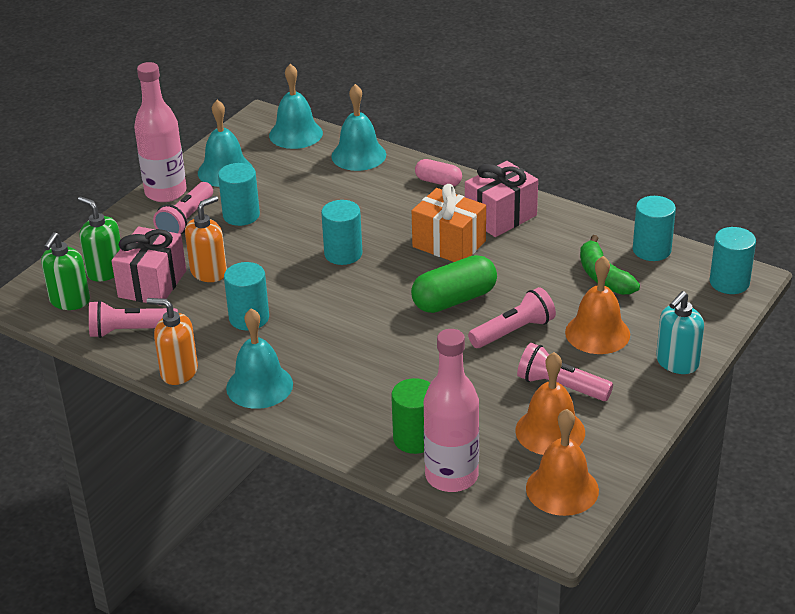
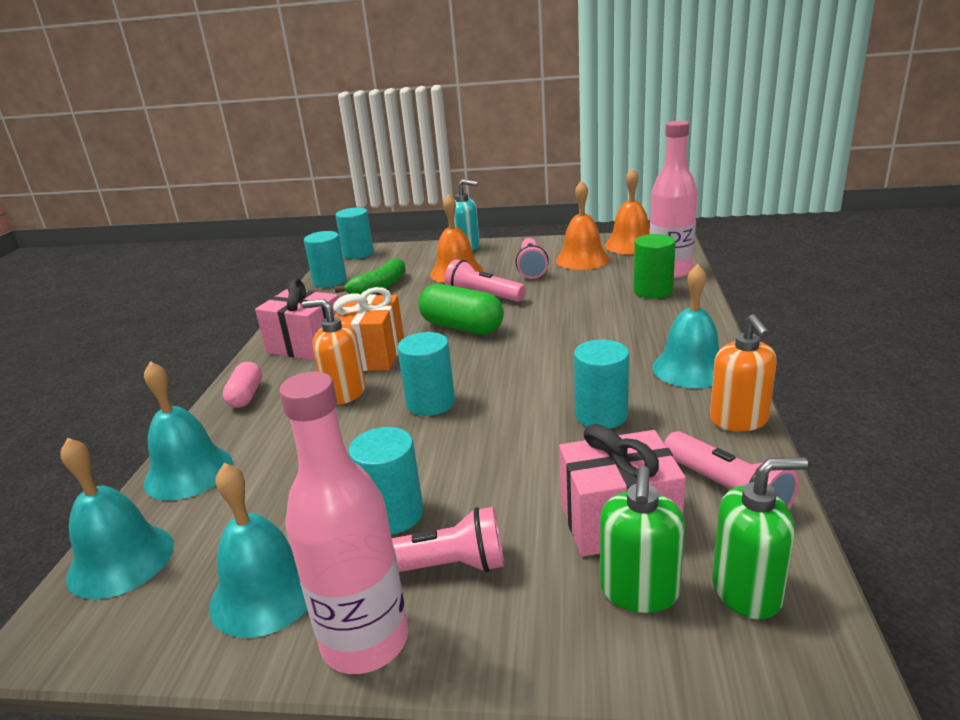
camera: 115 degrees left, 10 degrees down
(209, 272) = (546, 482): orange soap dispenser -> orange soap dispenser (344, 393)

